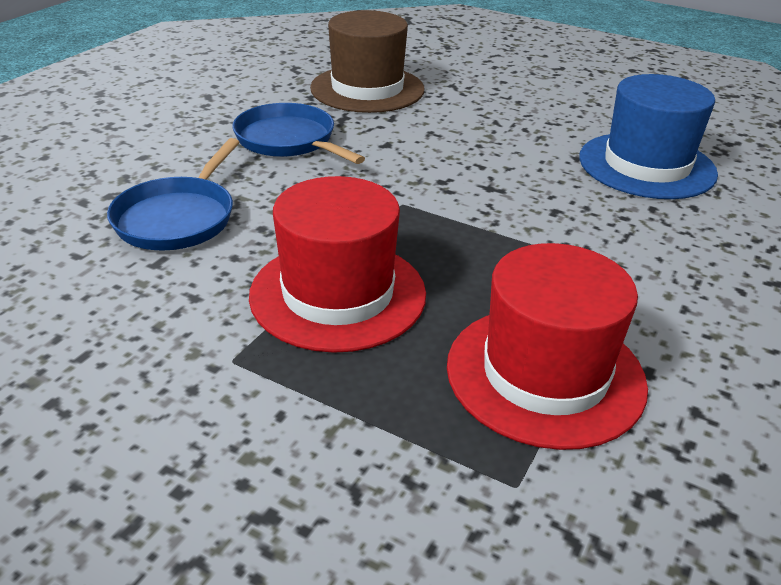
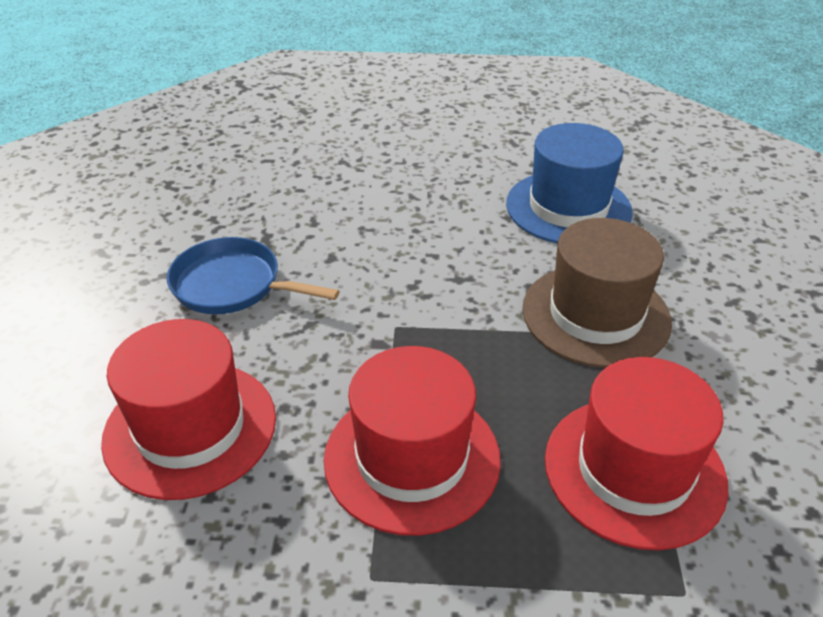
camera: 25 degrees left, 5 degrees up
(178, 218) = (190, 428): blue pan -> red hat
(367, 89) = (264, 191): brown hat -> brown hat (595, 315)

